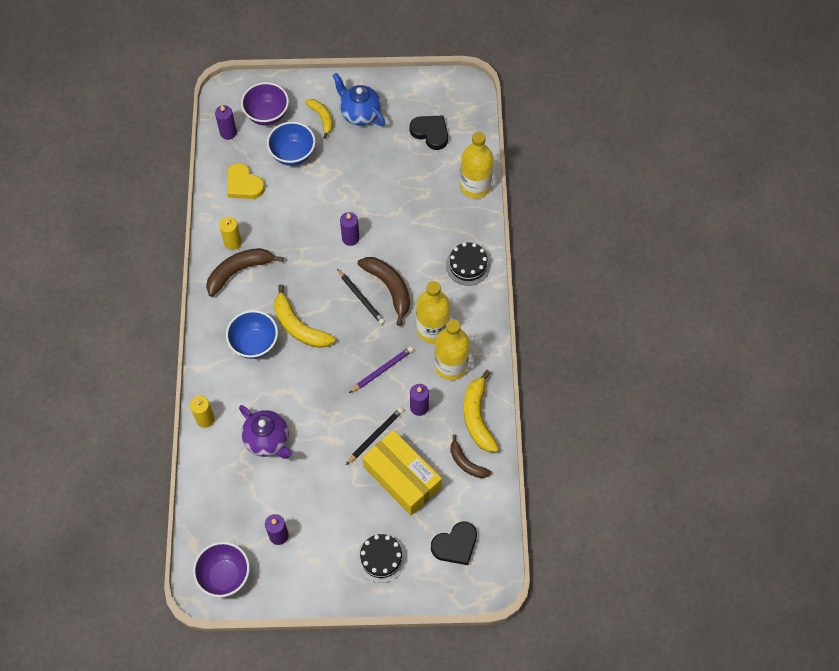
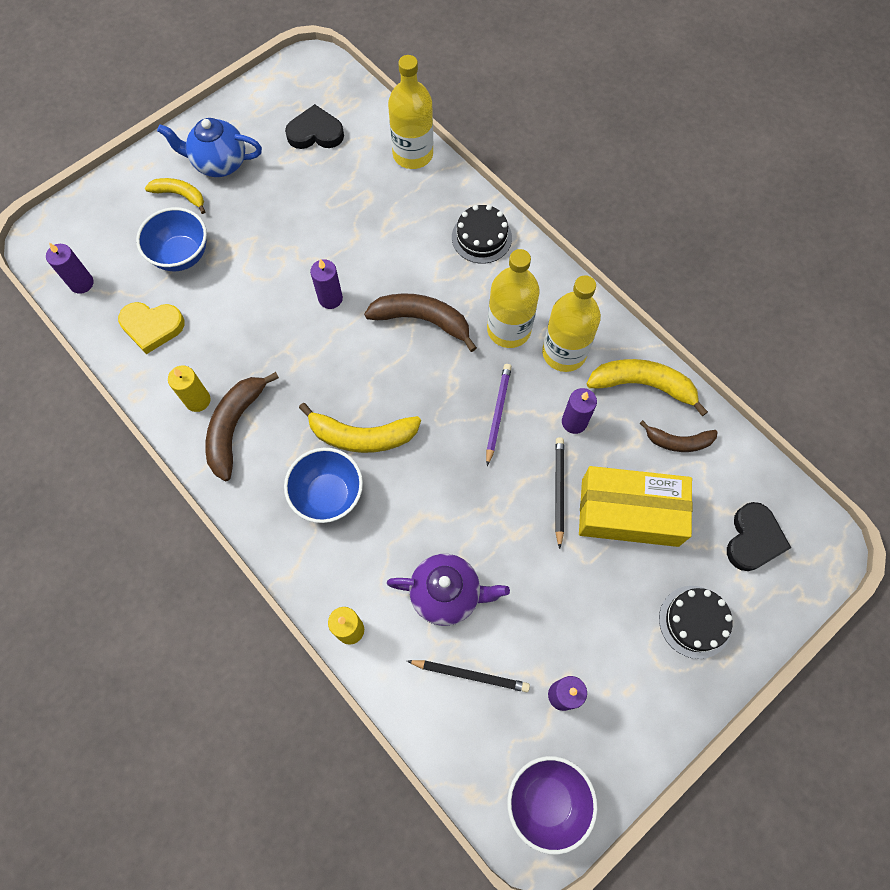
camera: 40 degrees left, 5 degrees up
(267, 115) = (112, 233): purple bowl -> none
(361, 298) = (402, 353): black pencil -> black pencil (470, 675)
(477, 417) = (642, 385): yellow banana -> yellow banana turned 150 degrees clockwise

